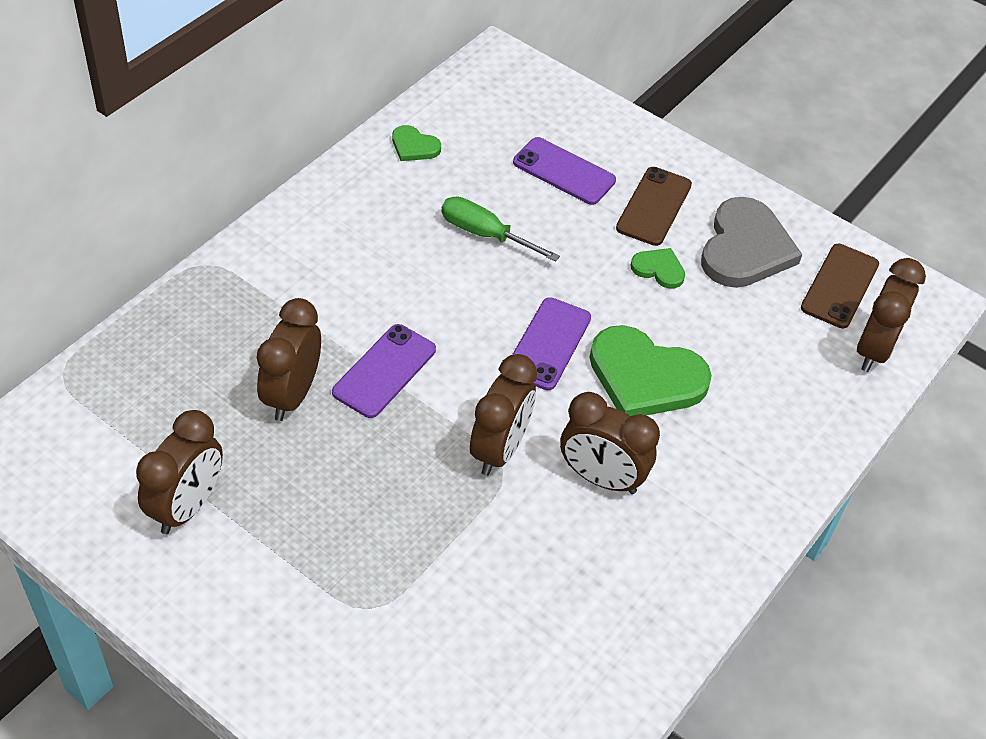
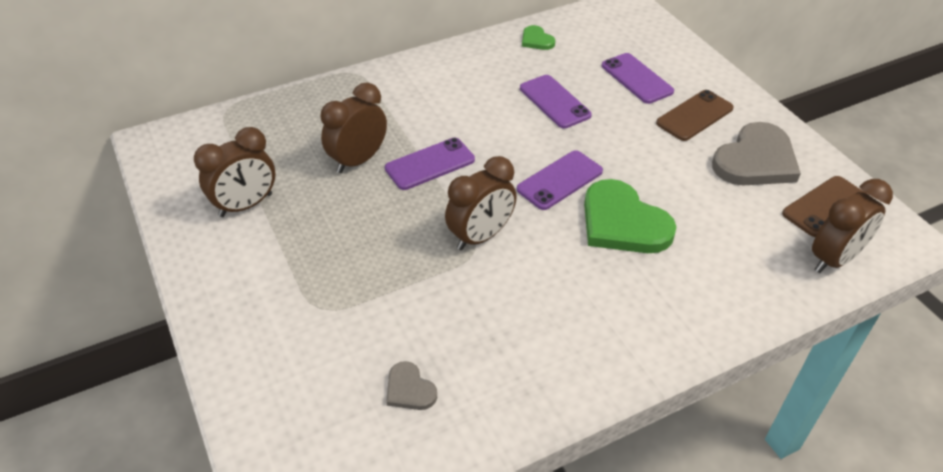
camera: 30 degrees right, 5 degrees down
(485, 234) = (554, 102): green screwdriver -> purple phone
(528, 665) = (409, 389): none -> grey heart
(601, 478) = (546, 279): brown clock -> none
(659, 269) = (675, 156): green heart -> none

